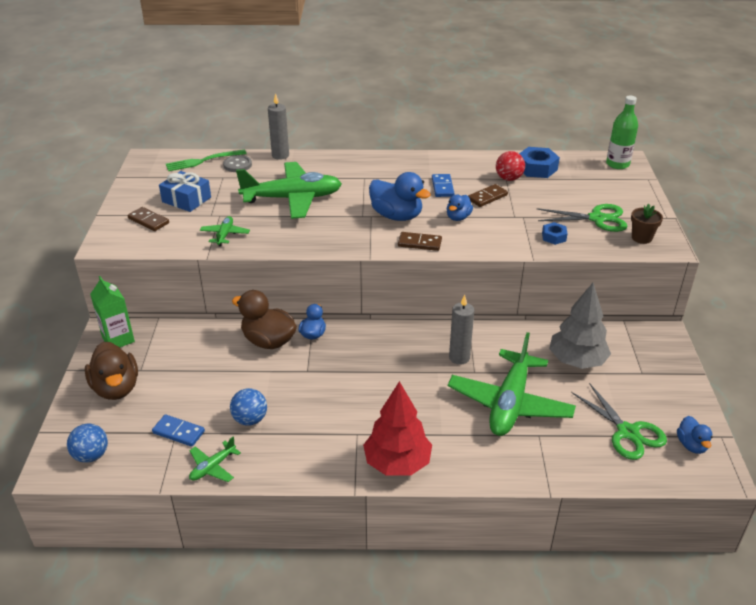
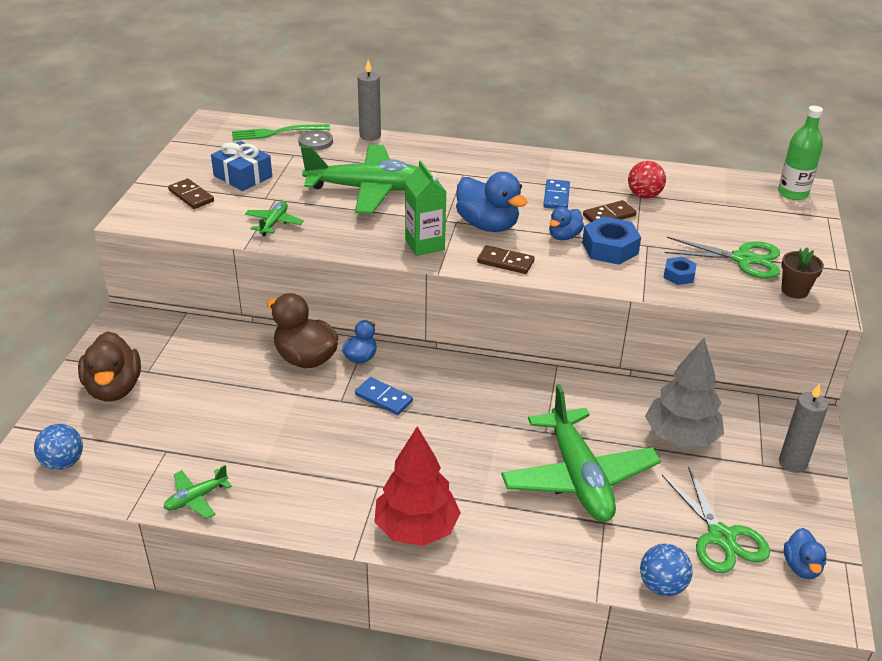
camera: 10 degrees right, 0 degrees up
(118, 339) = (133, 332): green carton -> green carton (424, 245)
(178, 432) = (169, 451): blue domino -> blue domino (383, 398)
(250, 419) = (256, 448): blue ball -> blue ball (662, 585)
(459, 357) = (531, 411): grey candle -> grey candle (792, 463)
(509, 403) = (578, 477): green plane -> green plane turned 45 degrees counterclockwise
(537, 168) = (684, 187): blue nut -> blue nut (610, 248)

